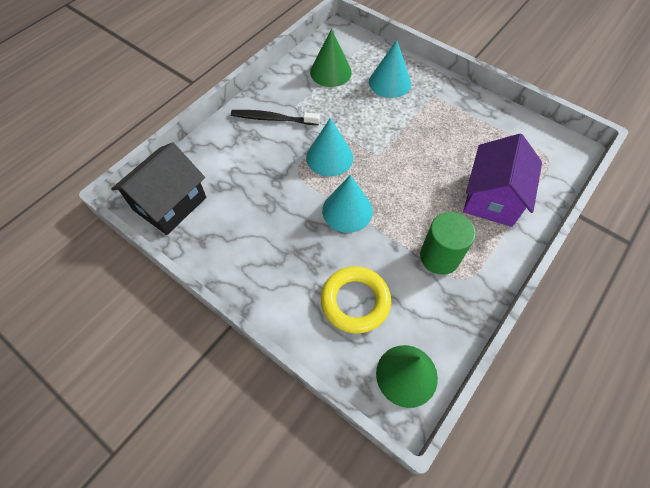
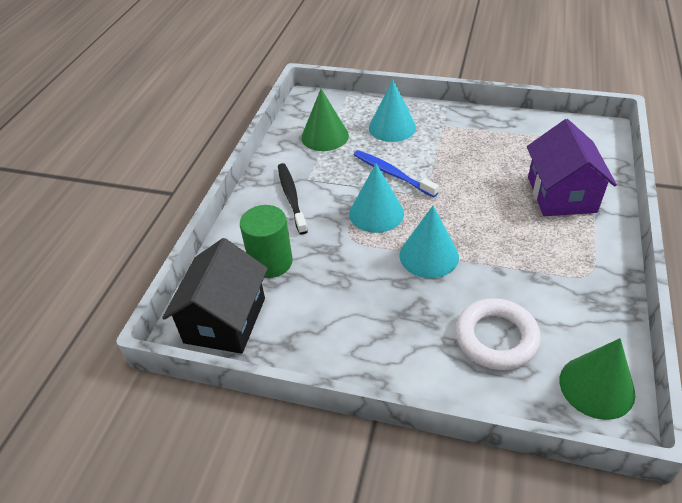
camera: 20 degrees left, 15 degrees down
(273, 119) = (291, 197): black toothbrush -> black toothbrush turned 90 degrees clockwise
(355, 301) = (496, 338): yellow ring -> white ring
(363, 126) = (392, 174): none -> blue toothbrush
(439, 257) = (550, 264): green cylinder -> green cylinder (271, 262)

